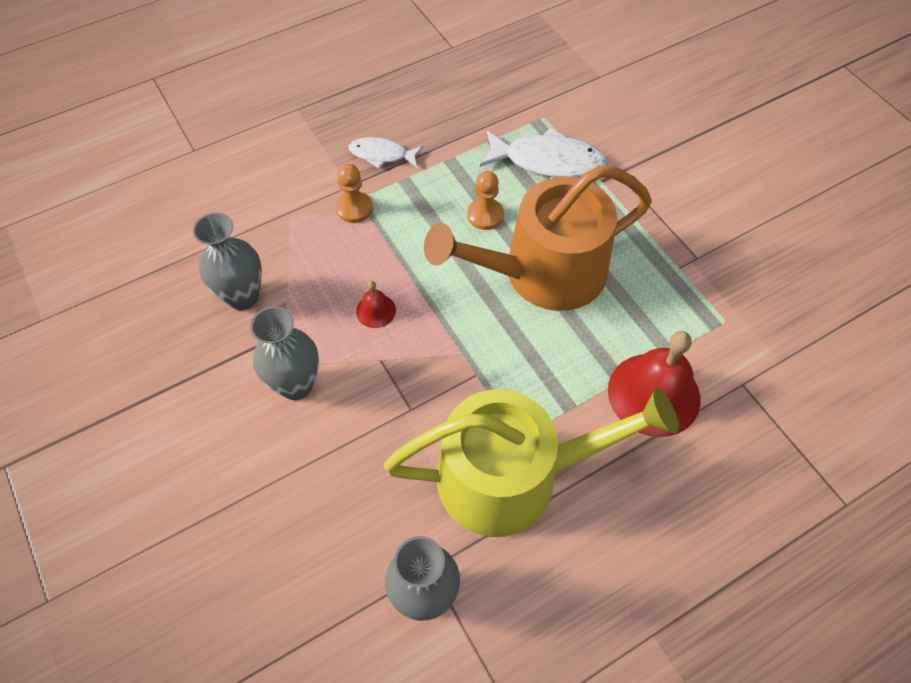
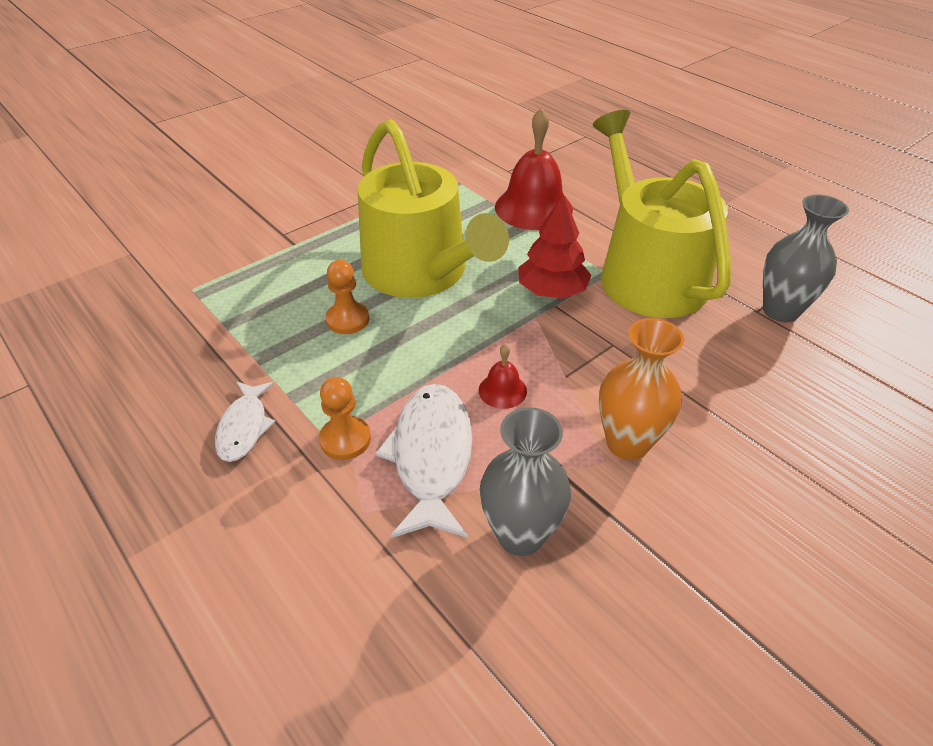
camera: 100 degrees left, 15 degrees down
(296, 385) = (627, 443): grey vase -> orange vase
(497, 376) = (552, 291): none -> red tree
(543, 273) = (421, 273): orange watering can -> yellow watering can
(548, 161) = (265, 280): white fish -> white fish (432, 456)

